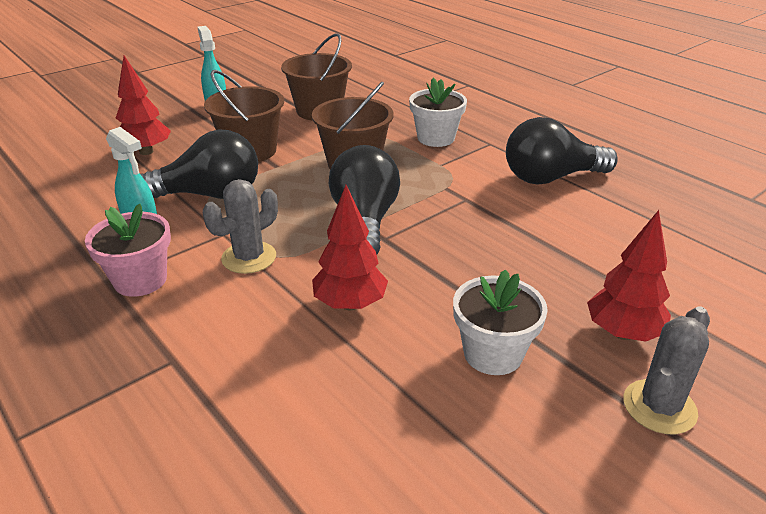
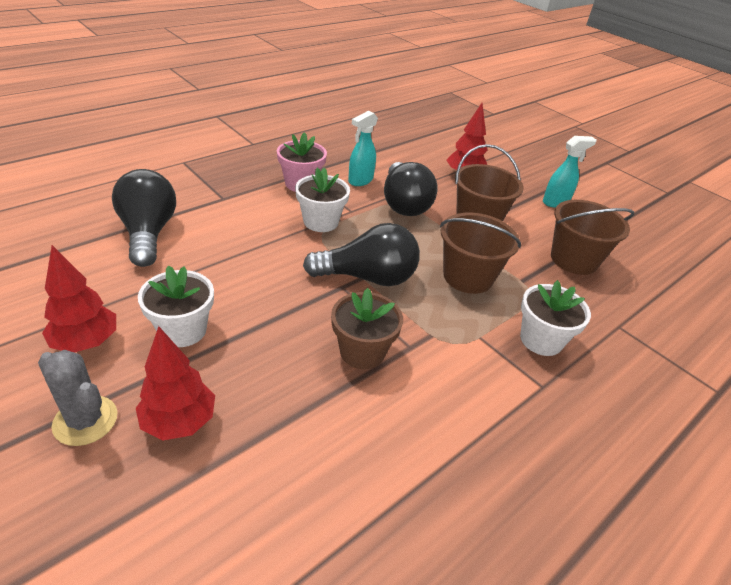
camera: 85 degrees right, 5 degrees up
(249, 257) = (321, 222): grey cactus -> white flower pot
(350, 304) = (259, 264): red tree -> red tree (86, 342)
(482, 225) = (362, 352): none -> brown flower pot
(551, 178) = (467, 431): black light bulb -> black light bulb (148, 233)

